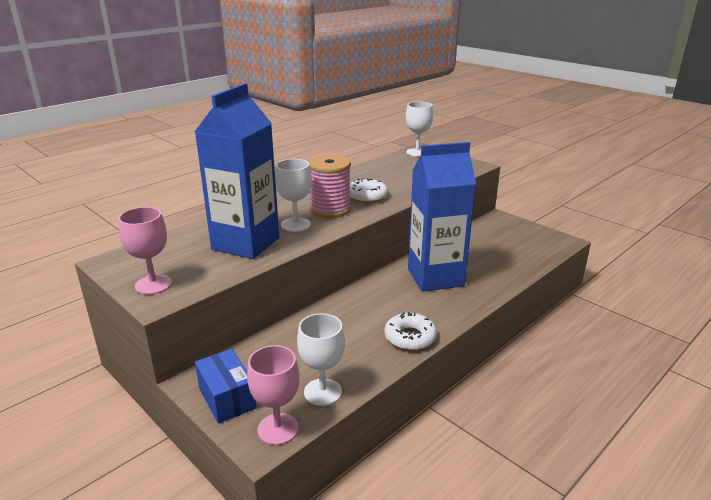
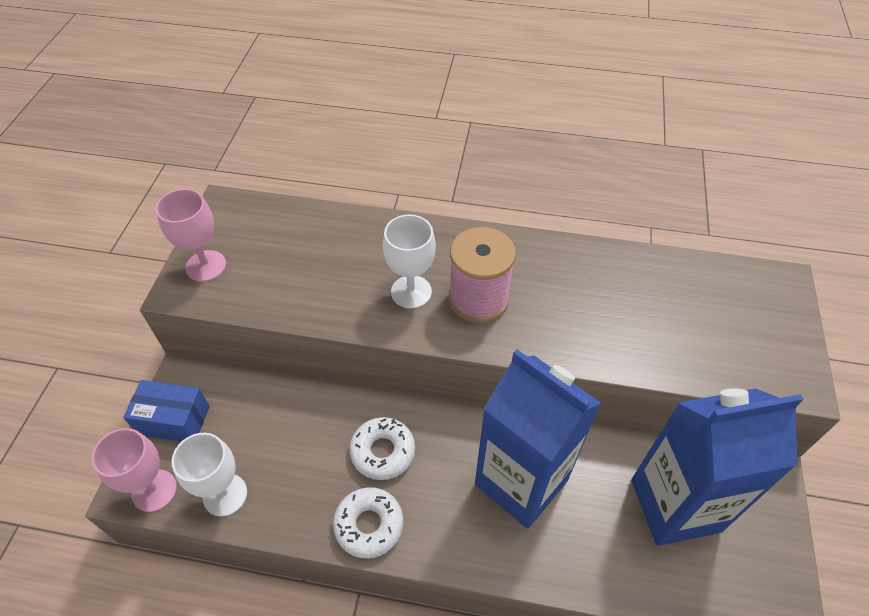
camera: 55 degrees right, 25 degrees up
(227, 398) = (174, 420): blue box -> blue box turned 75 degrees clockwise
(245, 243) = (333, 278): blue carton -> blue carton (675, 505)
(367, 196) = (550, 313): white donut -> white donut (383, 452)
(417, 152) = (763, 284): white goblet -> none

